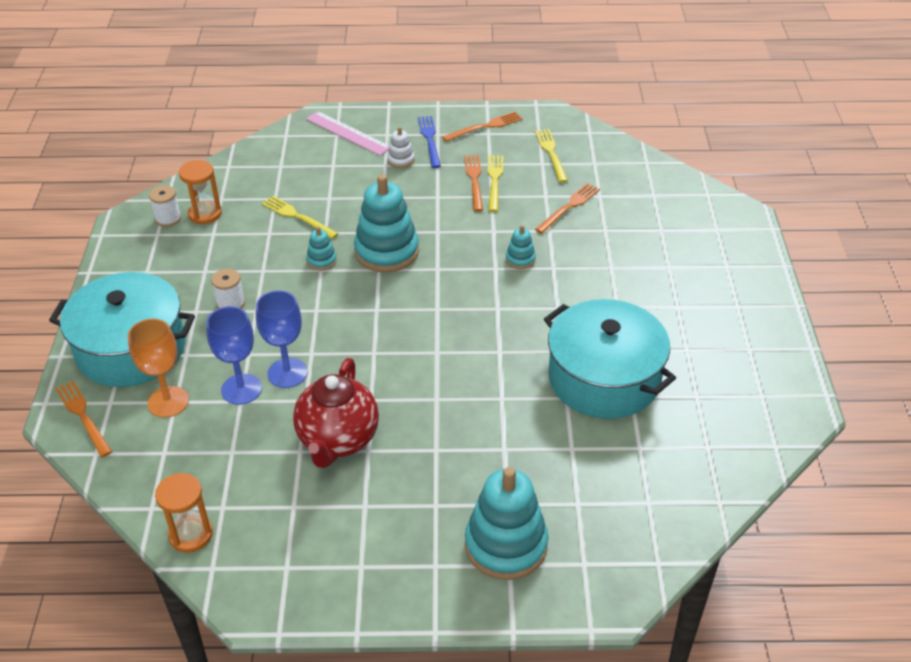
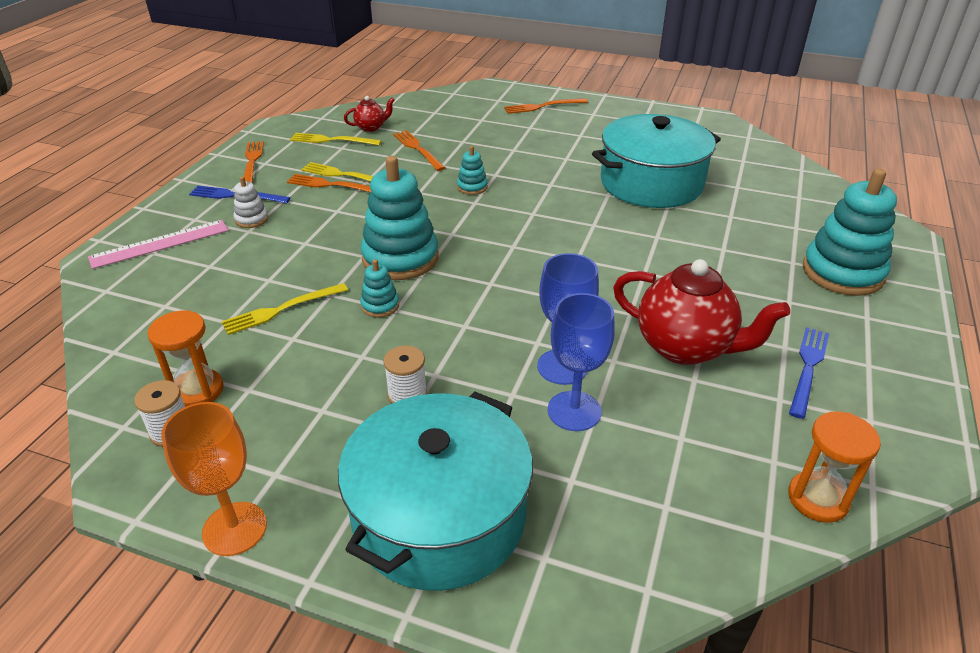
camera: 70 degrees left, 5 degrees down
(83, 416) = (563, 597): orange fork -> orange fork (543, 106)
(168, 402) = (569, 488): orange goblet -> orange goblet (234, 528)
(340, 523) = (808, 368): none -> blue fork
(591, 167) = (371, 127): none -> red teapot

